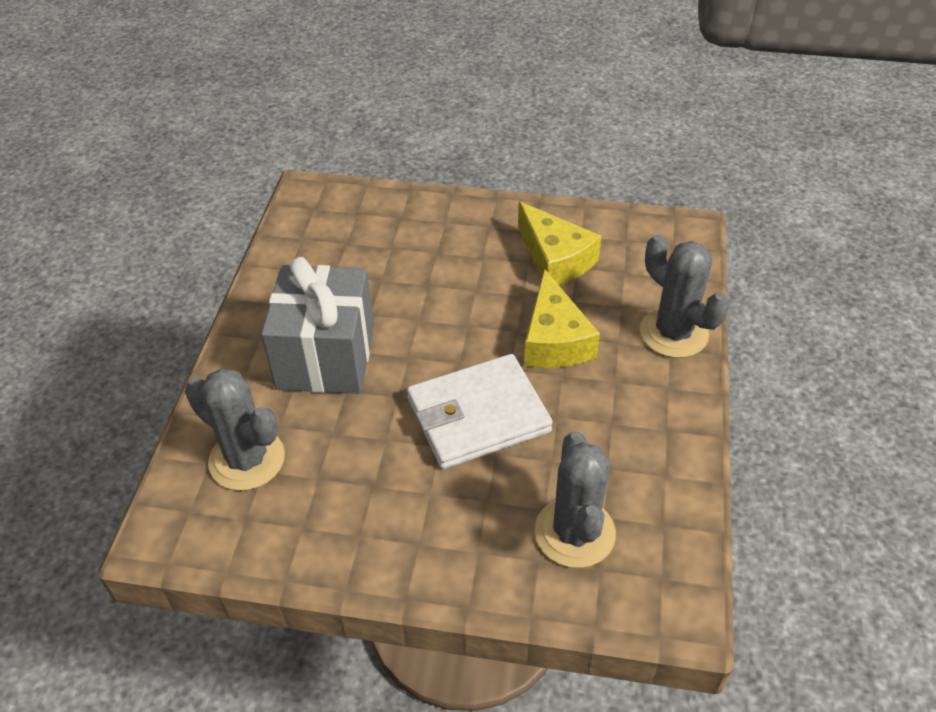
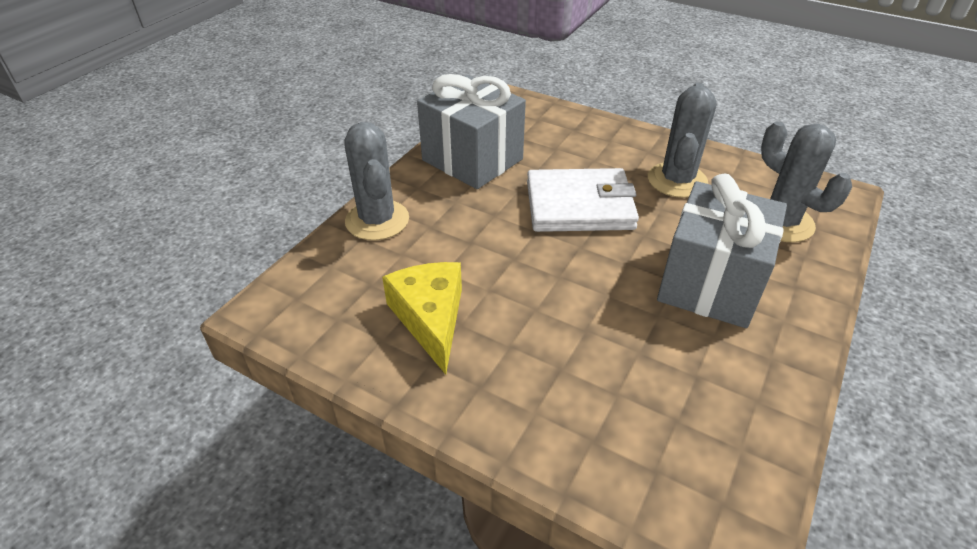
camera: 160 degrees left, 5 degrees down
(554, 340) = (484, 242): yellow cheese -> none
(574, 532) = (543, 134): grey cactus -> grey cactus (677, 180)
(637, 450) = (472, 160): none -> grey gift

